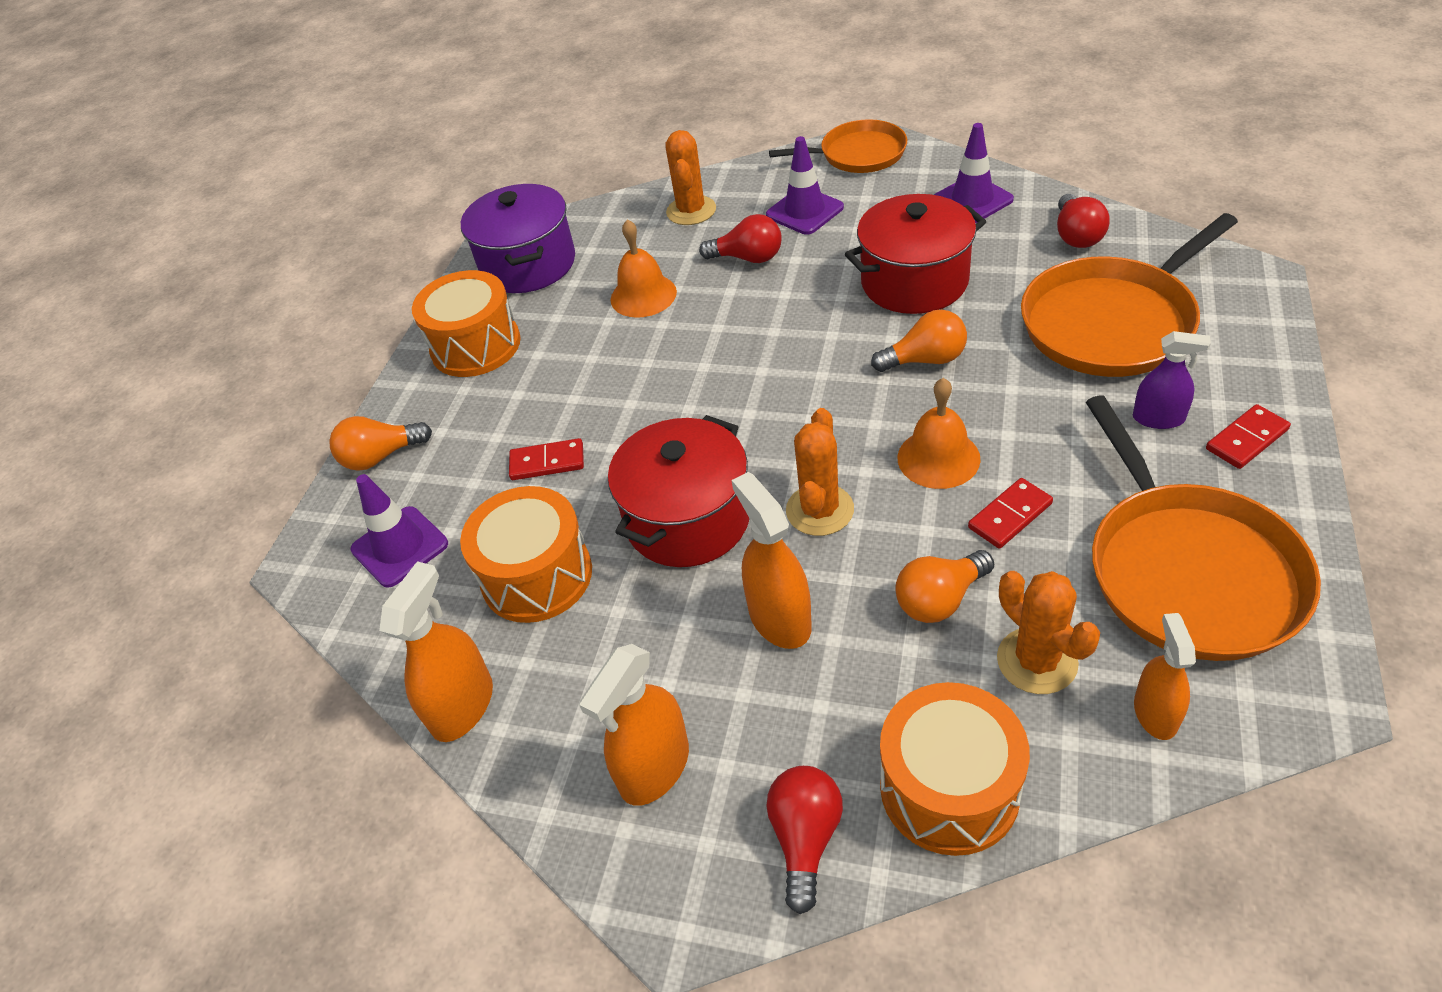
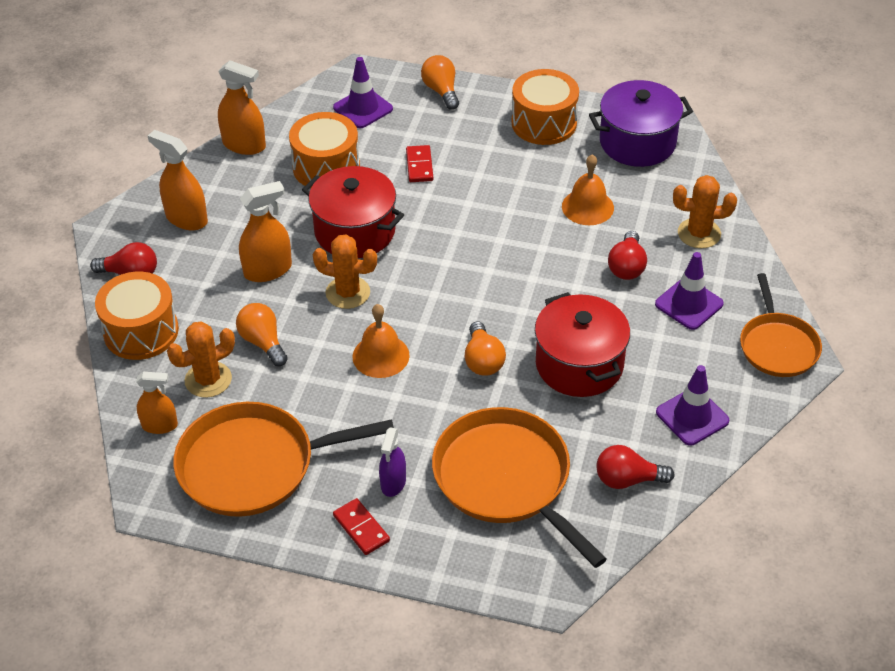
camera: 85 degrees right, 0 degrees up
(1010, 516) = (321, 385): red domino -> none

